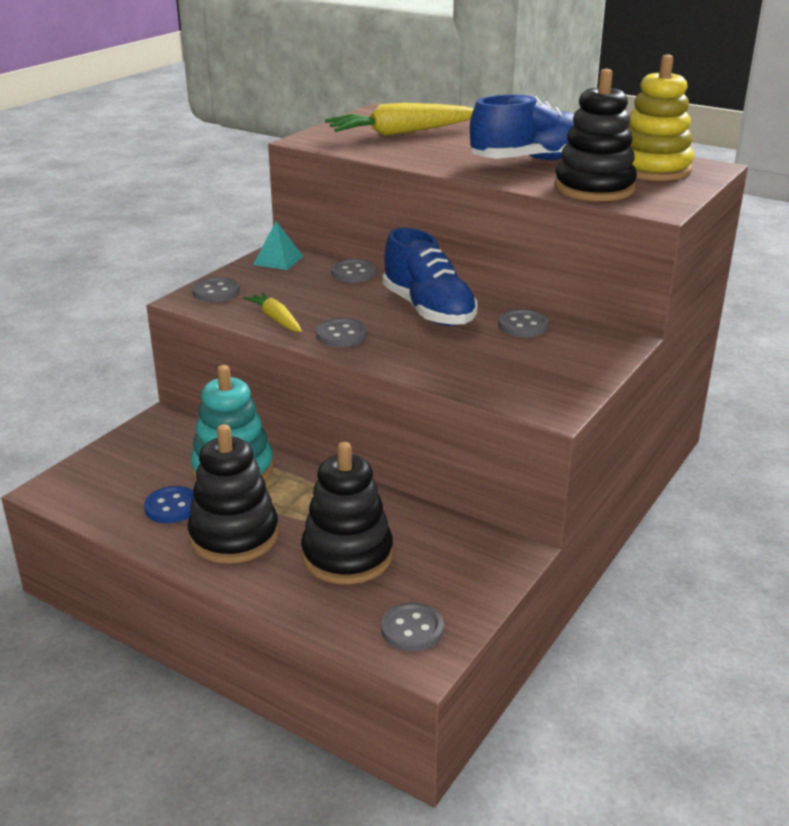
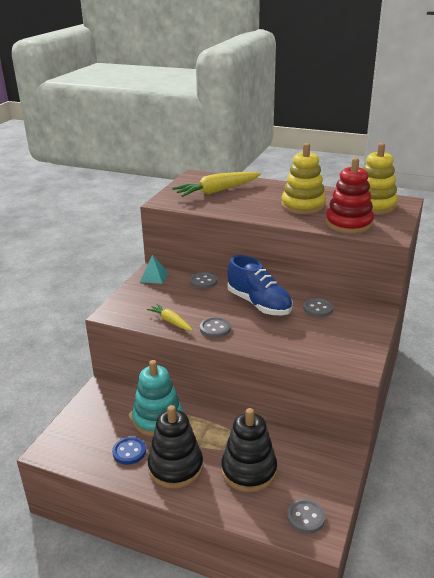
camera: 10 degrees left, 0 degrees up
(216, 292) = (125, 305): grey button -> none
(531, 160) = (303, 206): blue shoe -> yellow stacking toy
(594, 188) = (349, 224): black stacking toy -> red stacking toy

